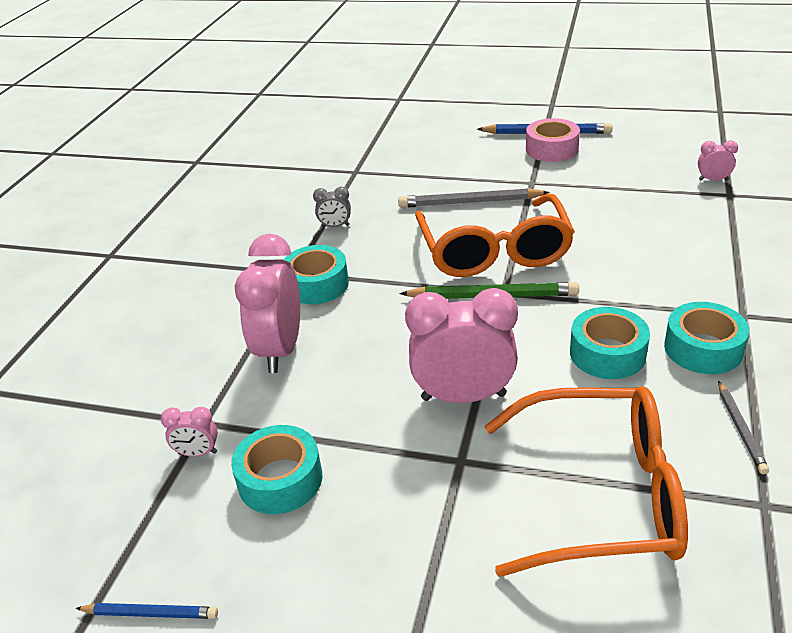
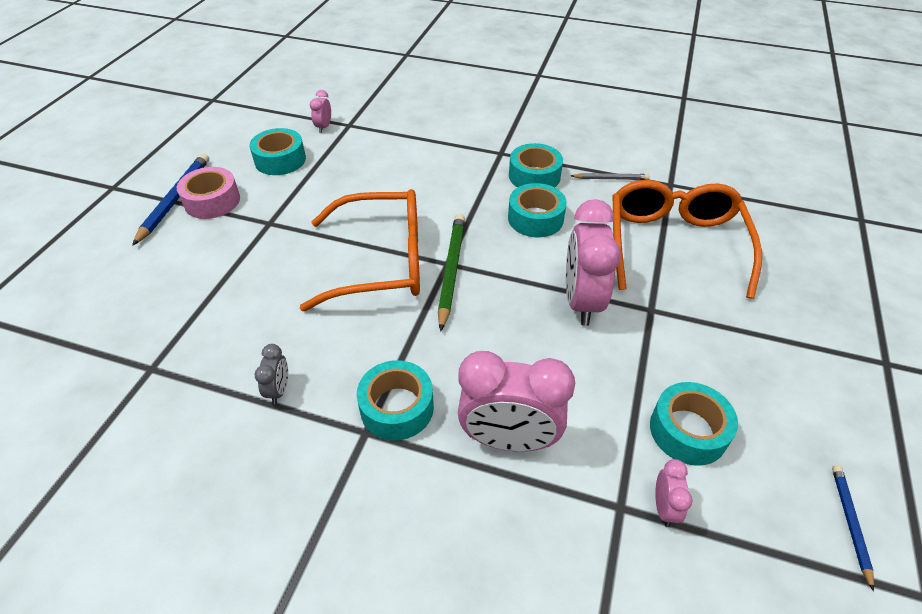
camera: 90 degrees left, 10 degrees up
(469, 202) = (285, 270): grey pencil -> none
(634, 167) = (280, 160): none -> turquoise tape

